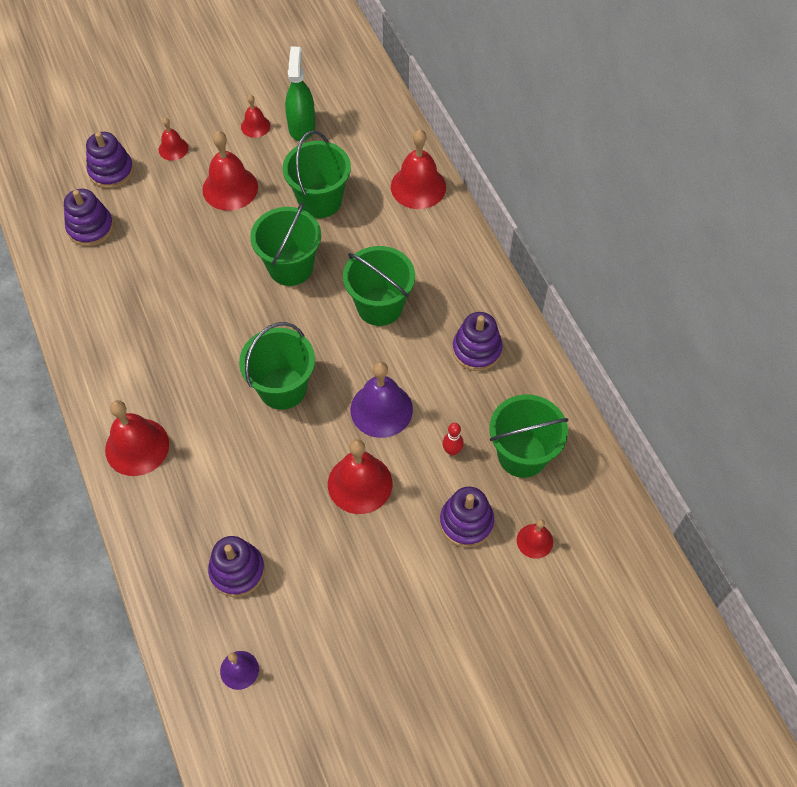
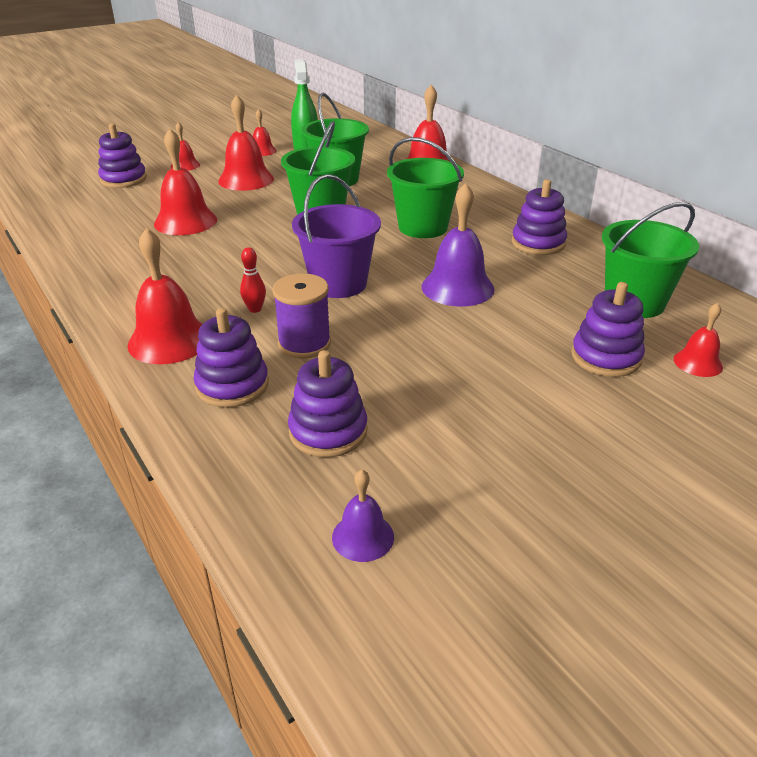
camera: 10 degrees left, 25 degrees down
(90, 228) = (103, 208): purple stacking toy -> purple stacking toy (232, 385)
(239, 468) = (304, 344): none -> purple spool
(282, 388) = (338, 284): green bucket -> purple bucket
(360, 483) = (459, 341): red bell -> red bell (185, 221)
(452, 451) = (554, 307): red bowling pin -> red bowling pin (255, 309)

